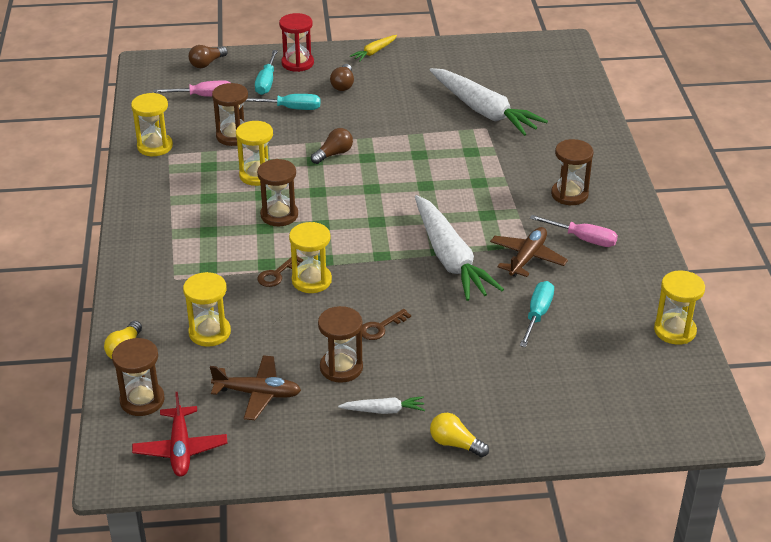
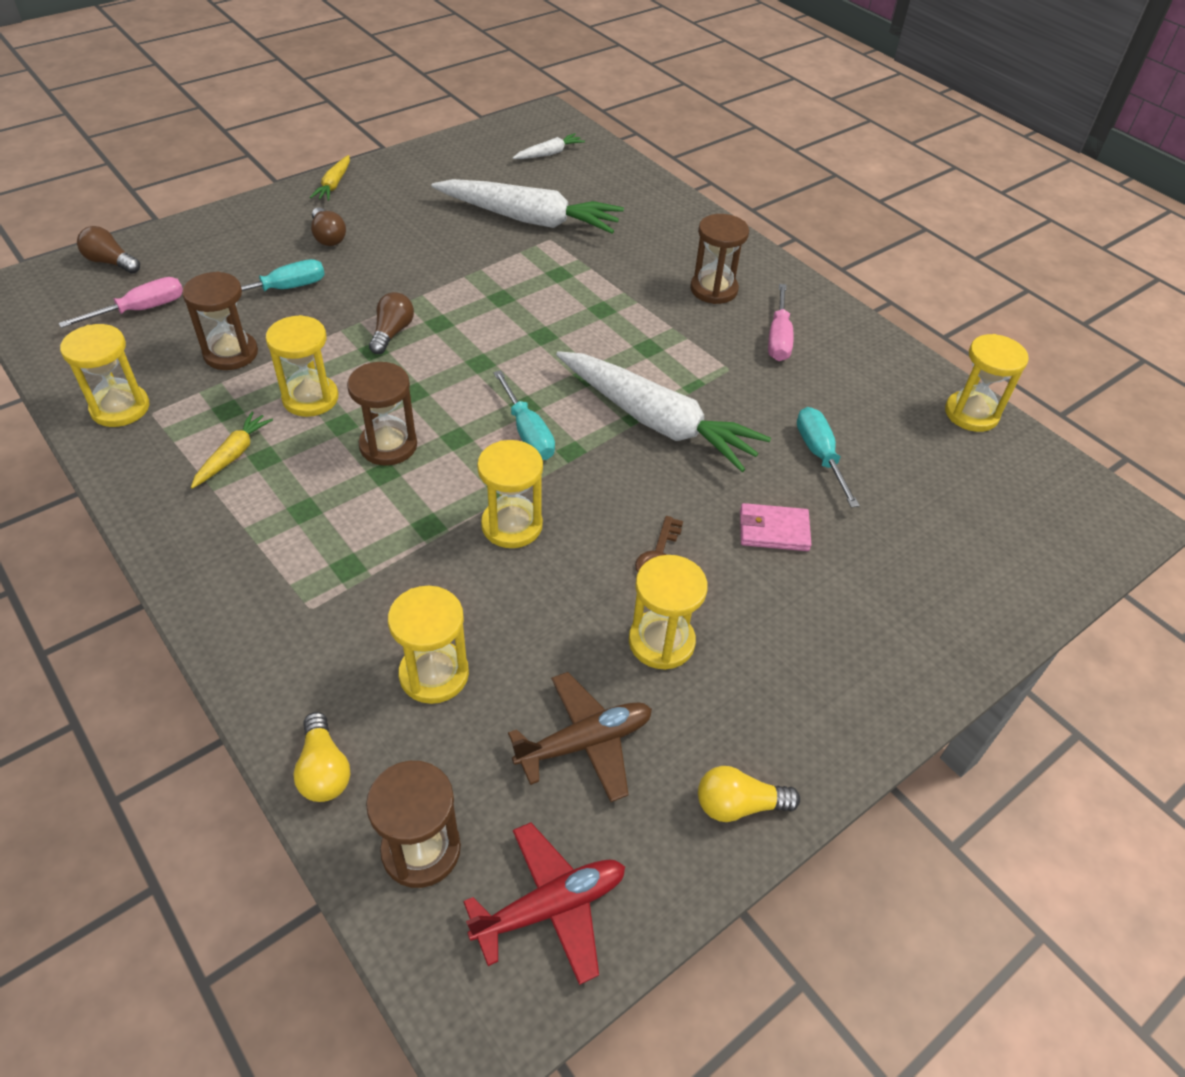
camera: 35 degrees left, 10 degrees up
(181, 449) = (550, 907): red plane -> red plane turned 75 degrees counterclockwise
(193, 191) = (233, 455): none -> yellow carrot
(207, 63) = (111, 262): brown light bulb -> brown light bulb turned 105 degrees clockwise
(266, 82) = (220, 264): turquoise screwdriver -> turquoise screwdriver (528, 433)
(277, 274) = (456, 536): brown key -> none
(297, 63) = (243, 226): red hourglass -> none
(341, 368) = (661, 642): brown hourglass -> yellow hourglass
(383, 410) = (770, 681): white carrot -> white carrot (549, 154)
(455, 444) = (896, 686): yellow light bulb -> yellow light bulb (738, 805)
(463, 342) = (773, 530): none -> pink wallet
(527, 258) = (741, 386): brown plane -> none
(583, 239) = (778, 339): pink screwdriver -> pink screwdriver turned 105 degrees clockwise

